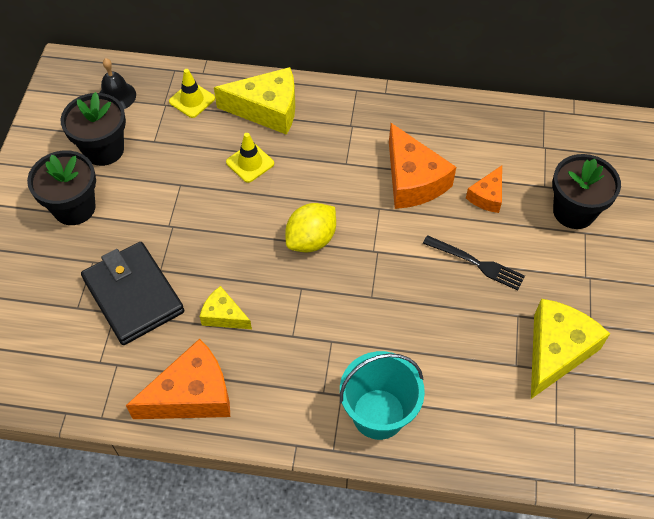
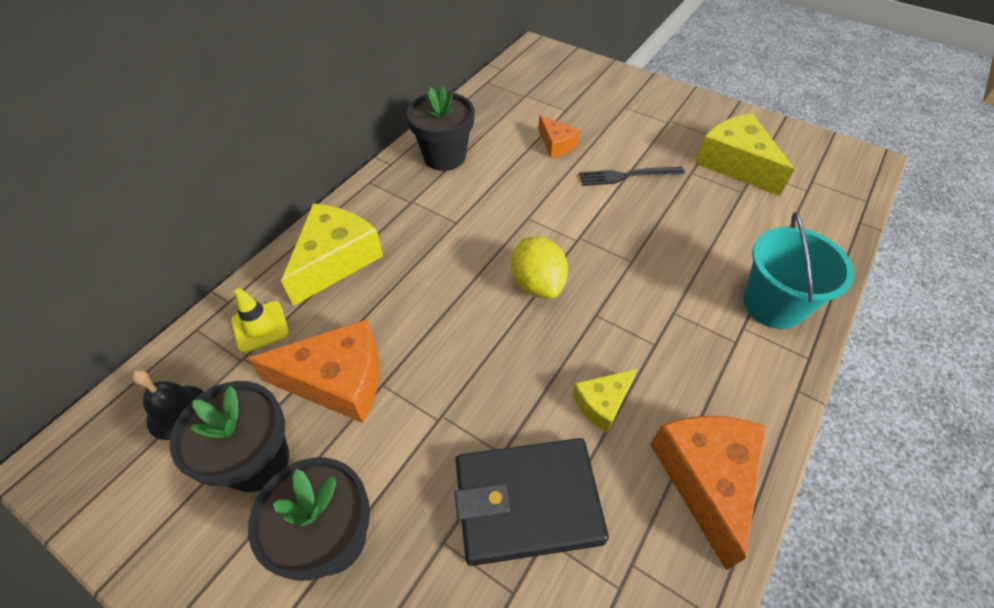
camera: 65 degrees left, 5 degrees down
(250, 163) = (399, 302): yellow traffic cone -> none
(413, 180) = (509, 183): orange cheese -> orange cheese (337, 381)
(477, 263) = (626, 176): black fork -> black fork turned 150 degrees counterclockwise
(574, 211) = (600, 104): black flower pot -> black flower pot (444, 157)

